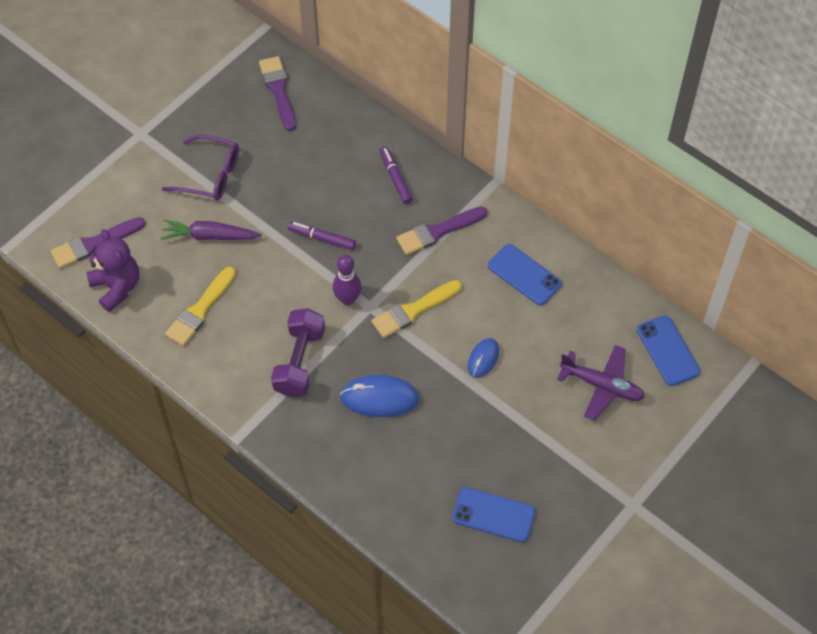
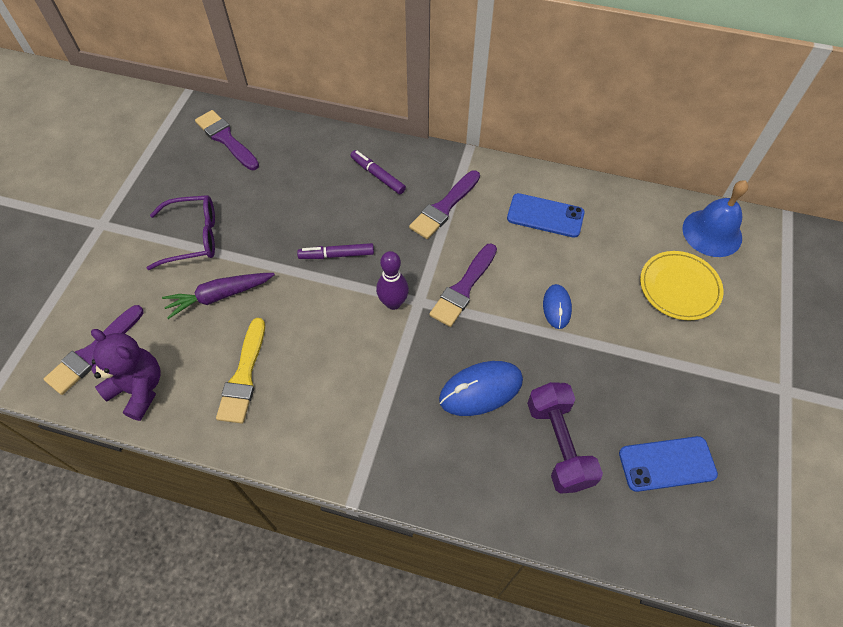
camera: 25 degrees left, 0 degrees up
(299, 362) = (378, 387): purple dumbbell -> purple dumbbell (558, 444)
(413, 310) = (463, 288): yellow brush -> purple brush
(602, 386) = (679, 287): purple plane -> yellow plate
(668, 351) = (712, 233): blue phone -> blue bell

